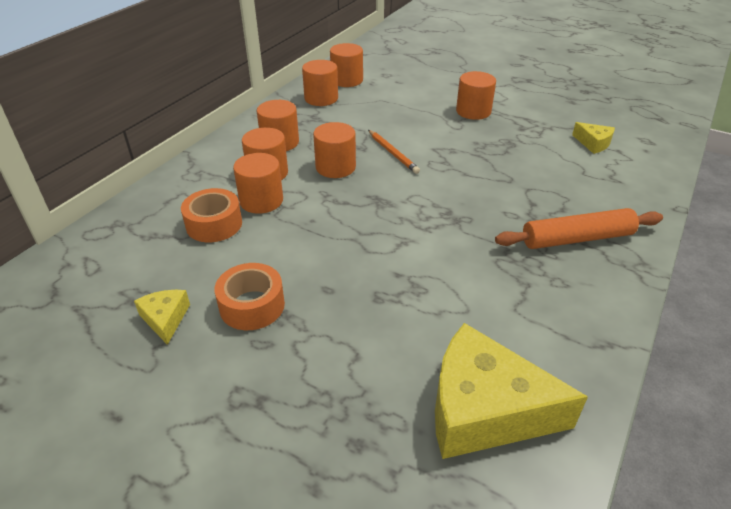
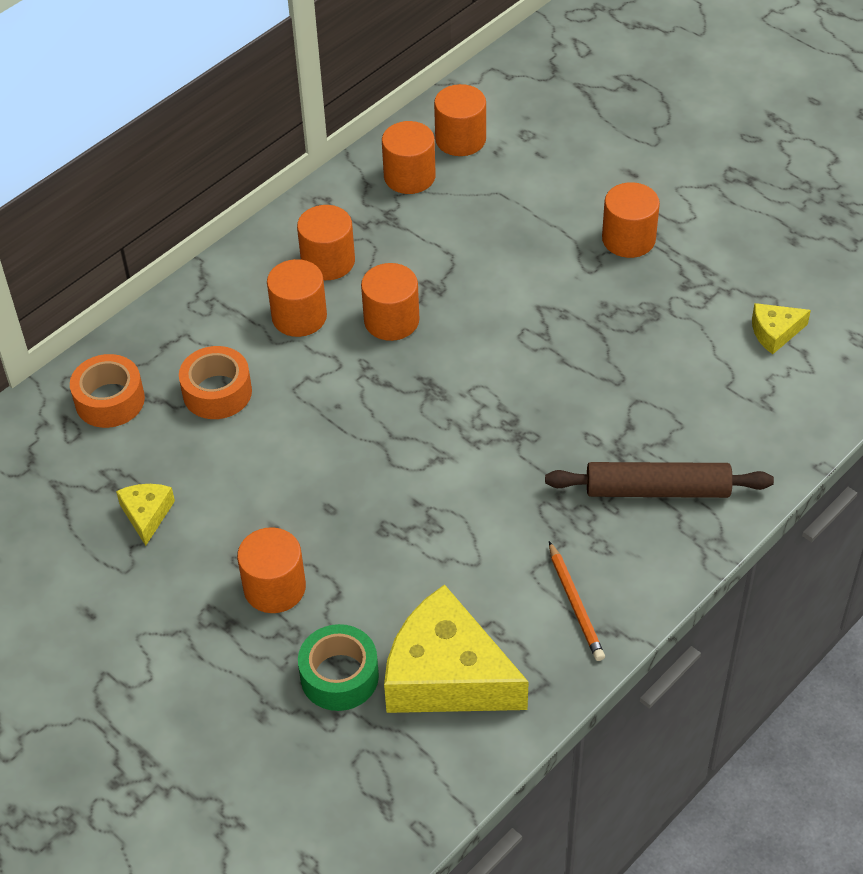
camera: 15 degrees right, 10 degrees up
(252, 305) = (241, 514): orange tape -> orange tape (110, 400)
(261, 201) = (281, 364): orange cylinder -> orange cylinder (274, 588)
(383, 431) = (339, 676): none -> green tape
(393, 153) = (477, 306): orange pencil -> orange pencil (575, 604)
(577, 238) = (657, 490): orange rolling pin -> brown rolling pin
(593, 143) = (775, 332): yellow cheese -> yellow cheese turned 105 degrees clockwise

